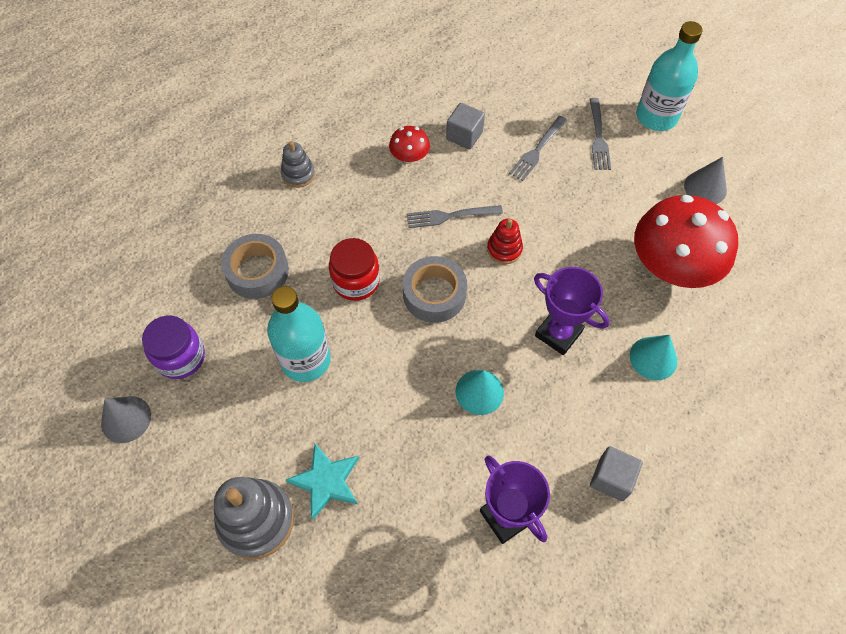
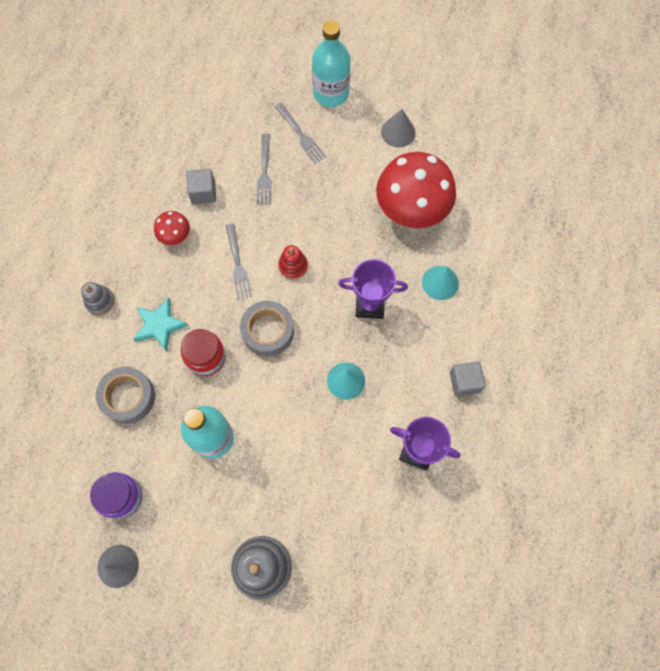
camera: 35 degrees left, 10 degrees up
(326, 481) = (289, 509): turquoise star -> turquoise star (159, 325)
(450, 216) = (238, 264): grey fork -> grey fork turned 60 degrees counterclockwise

